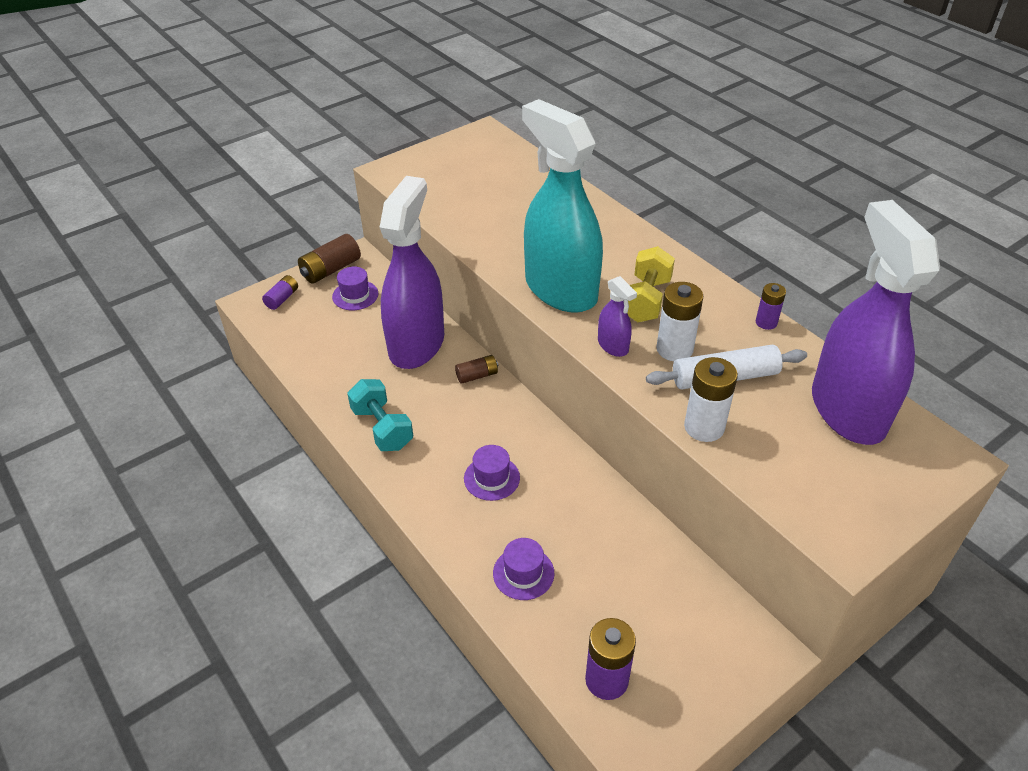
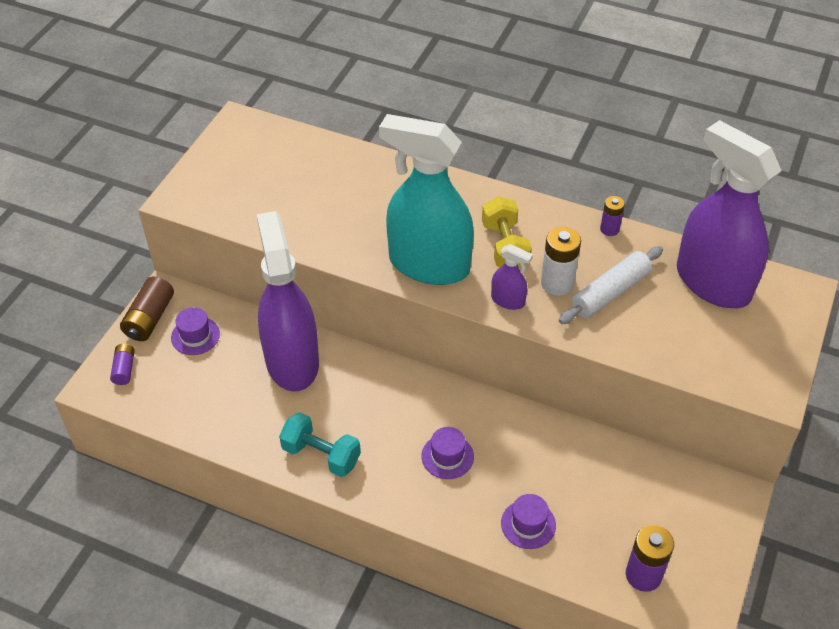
camera: 30 degrees left, 5 degrees up
(477, 375) = (368, 368): brown battery -> none
(704, 427) = (623, 343): white battery -> none

